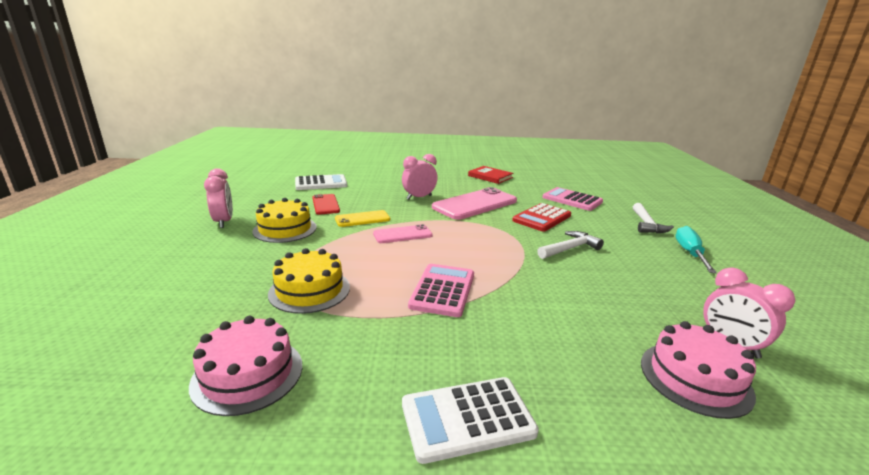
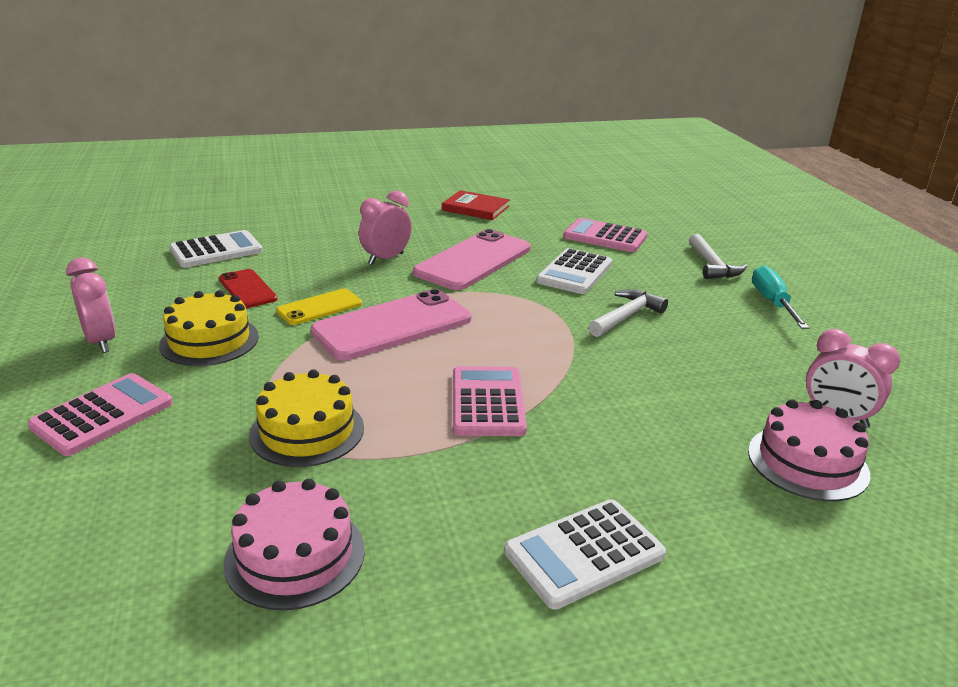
camera: 15 degrees left, 5 degrees up
(194, 262) = (103, 415): none -> pink calculator
(402, 234) = (393, 326): pink phone -> pink phone, size x1.84
(542, 218) = (574, 272): red calculator -> white calculator

